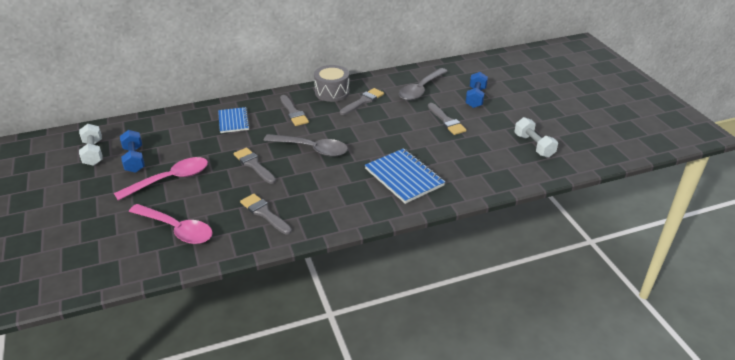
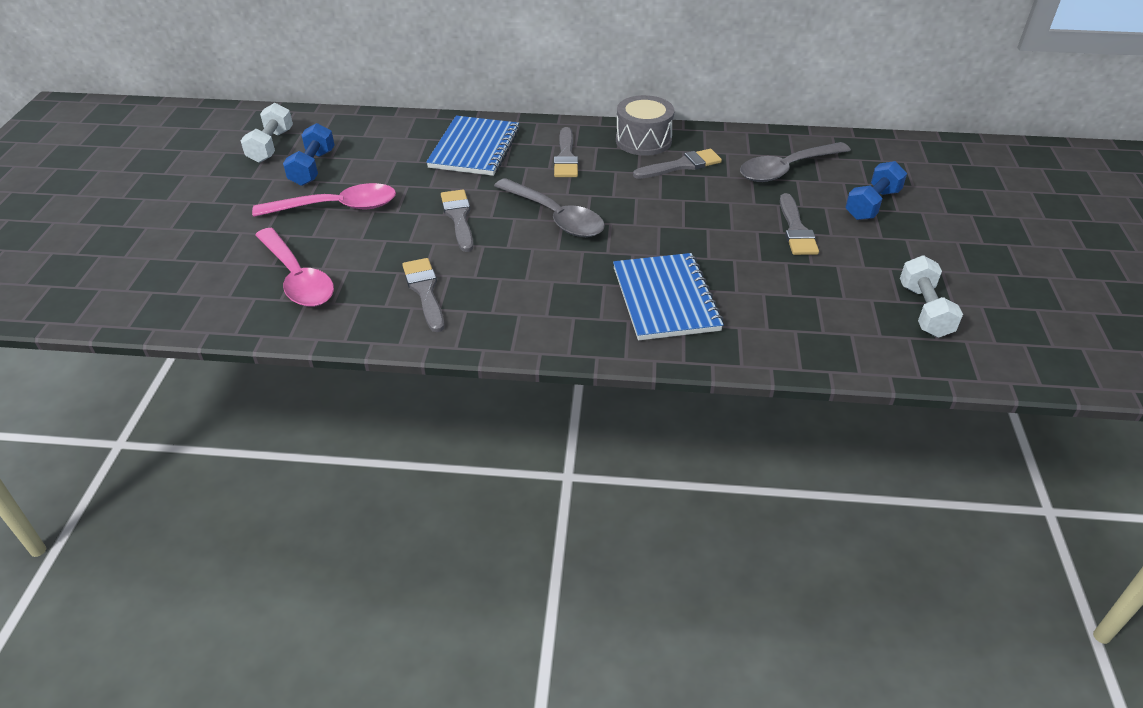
camera: 25 degrees right, 5 degrees up
(233, 121) = (474, 148): blue notebook -> blue notebook, size x1.57

